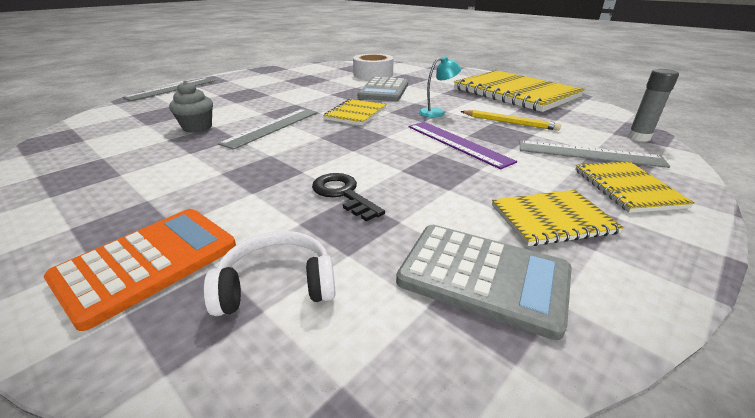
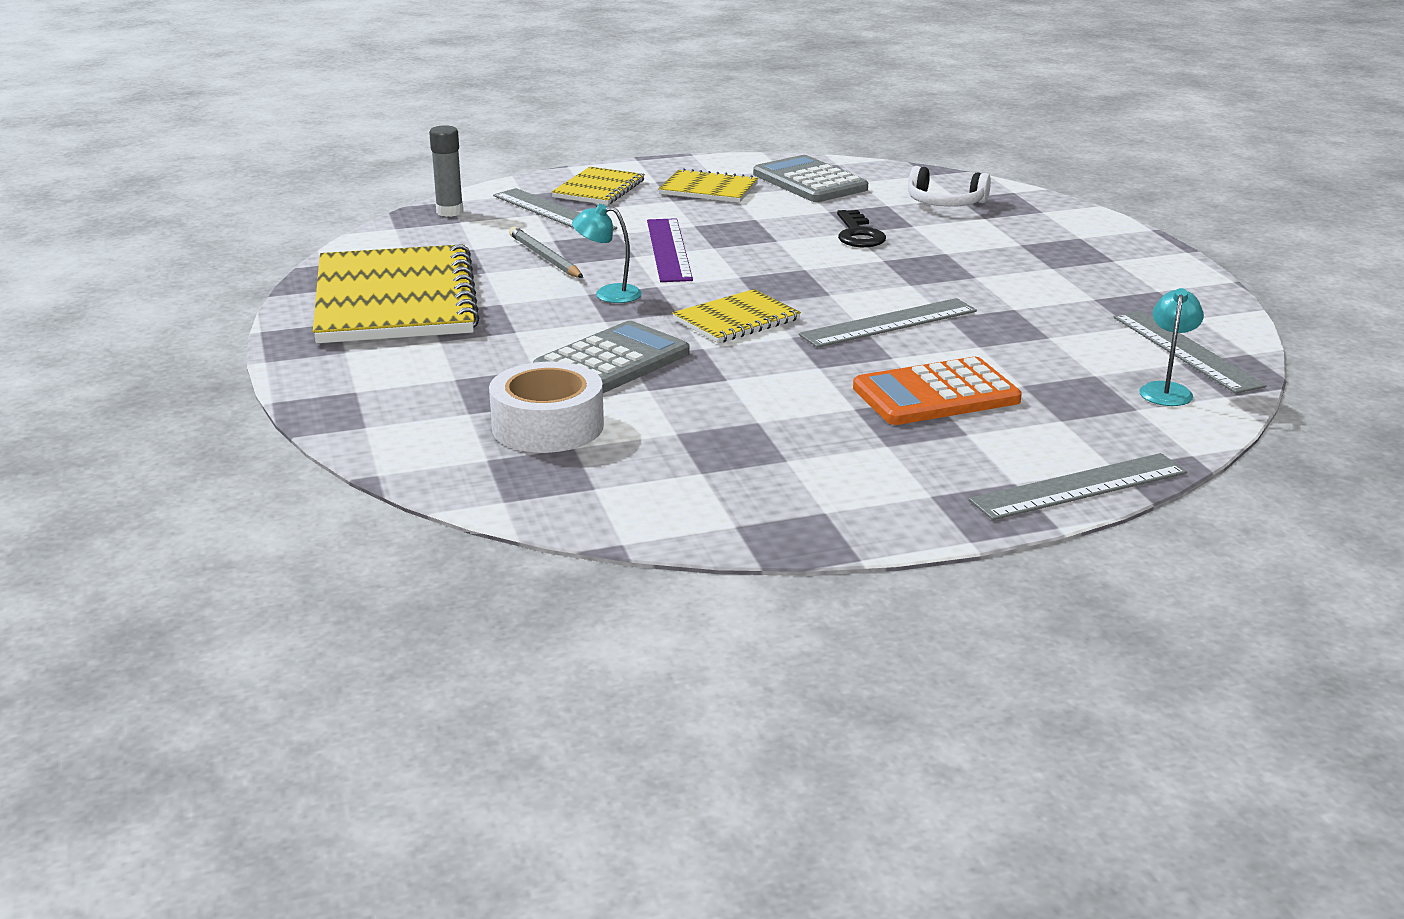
camera: 150 degrees left, 5 degrees down
(73, 147) = (1185, 351): none -> grey ruler
(107, 124) = (1166, 390): none -> turquoise lamp
(148, 263) = (1035, 228): orange calculator -> orange calculator (936, 394)
(197, 127) = (1007, 348): grey cupcake -> none
(509, 122) = (545, 257): yellow pencil -> grey pencil

